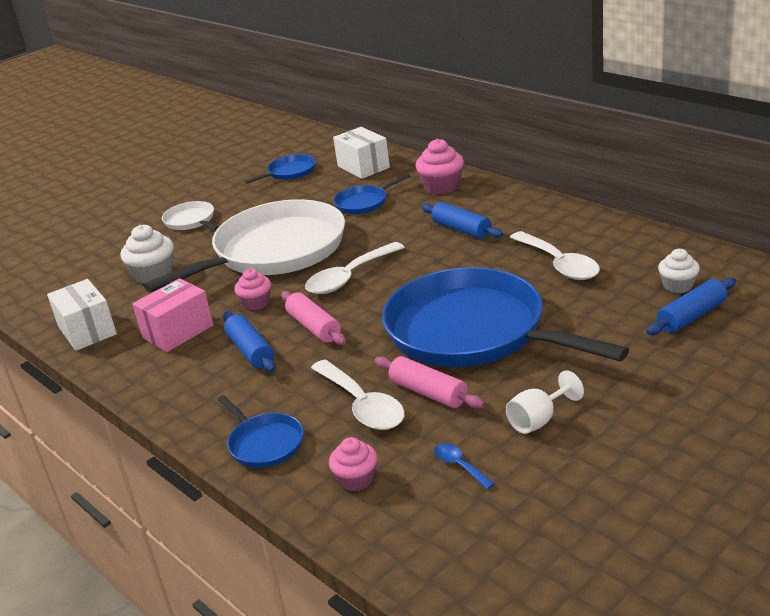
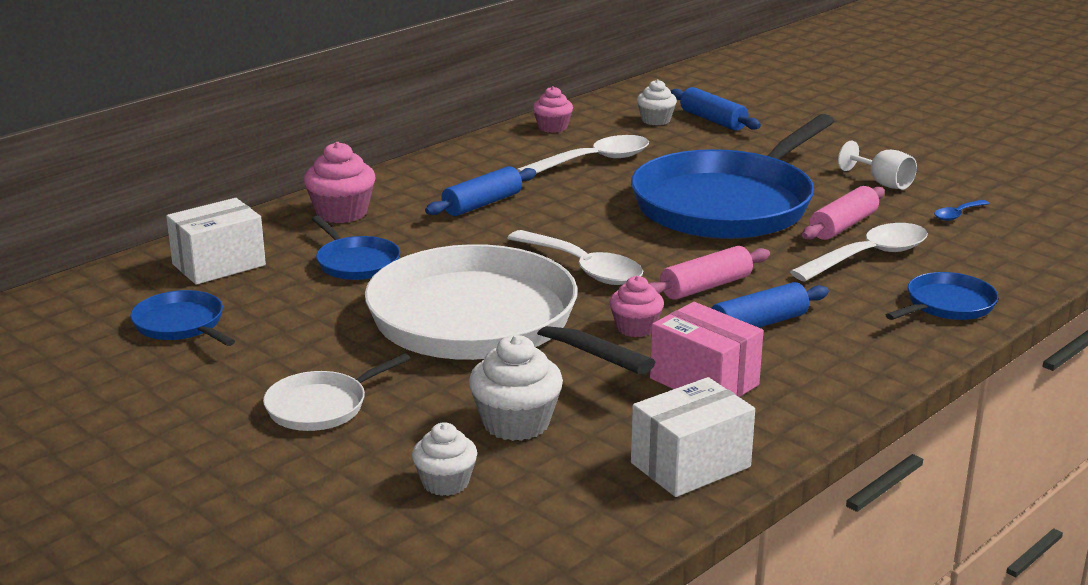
camera: 95 degrees left, 5 degrees down
(105, 262) = (445, 482): none -> white cupcake
(356, 479) = (991, 257): pink cupcake -> pink cupcake (552, 127)

